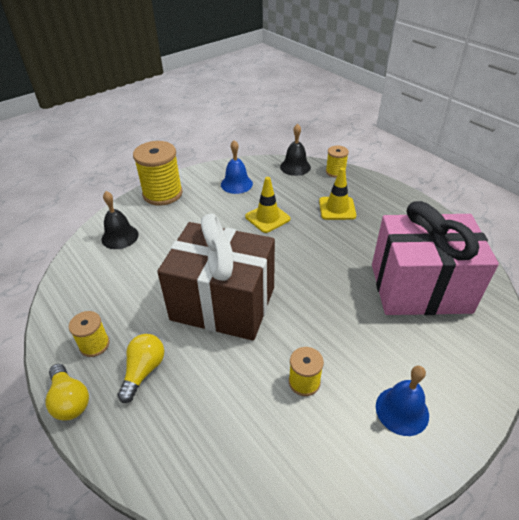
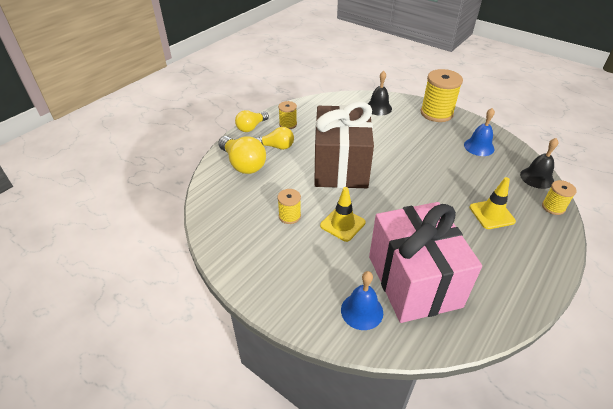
camera: 75 degrees right, 0 degrees up
(166, 428) = (243, 164): none -> yellow light bulb
(267, 218) = (446, 172): yellow traffic cone -> yellow traffic cone (342, 224)
(402, 410) = (281, 270): blue bell -> blue bell (362, 311)

